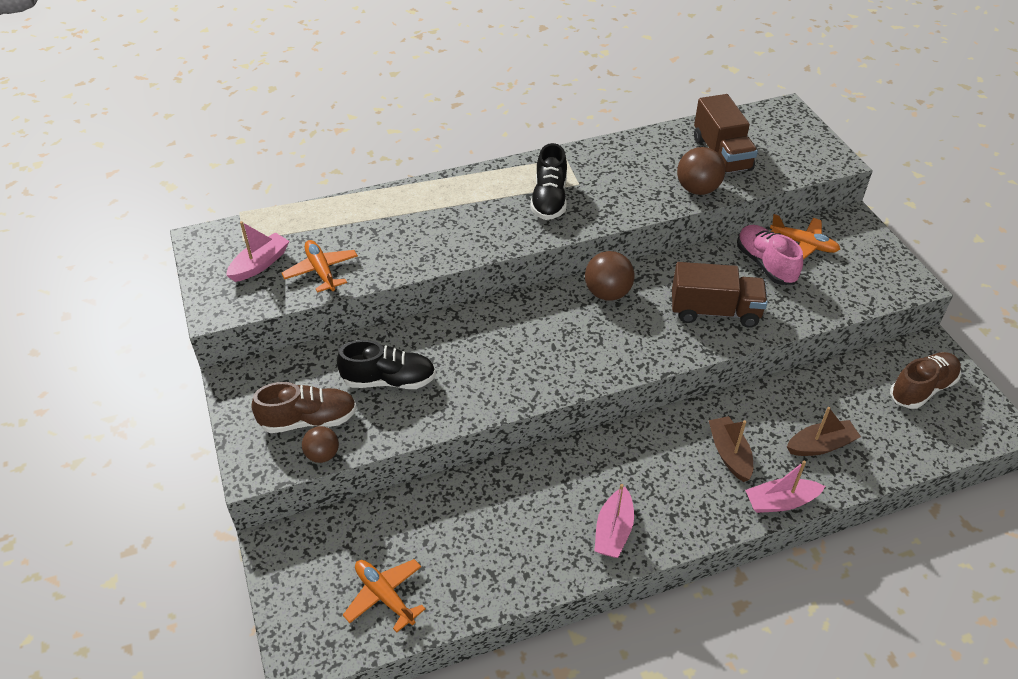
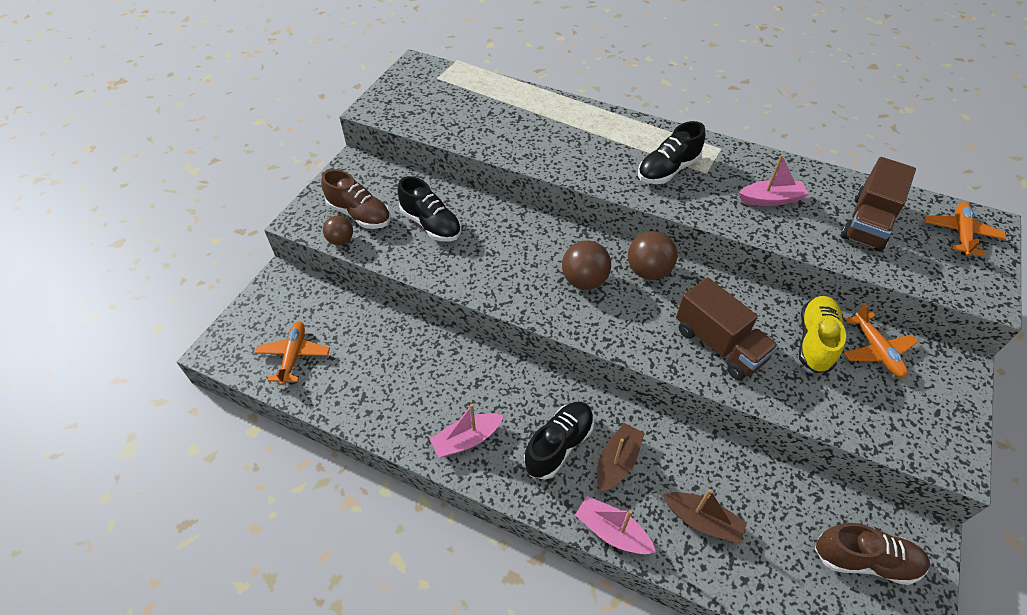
camera: 45 degrees right, 5 degrees up
(260, 264) = (427, 97): pink boat -> pink boat (771, 199)
(321, 271) = (455, 123): orange plane -> orange plane (960, 234)
(680, 476) = (559, 445): none -> black shoe
(697, 189) = (805, 236): brown ball -> brown ball (584, 280)
(765, 264) = (815, 341): pink shoe -> yellow shoe

